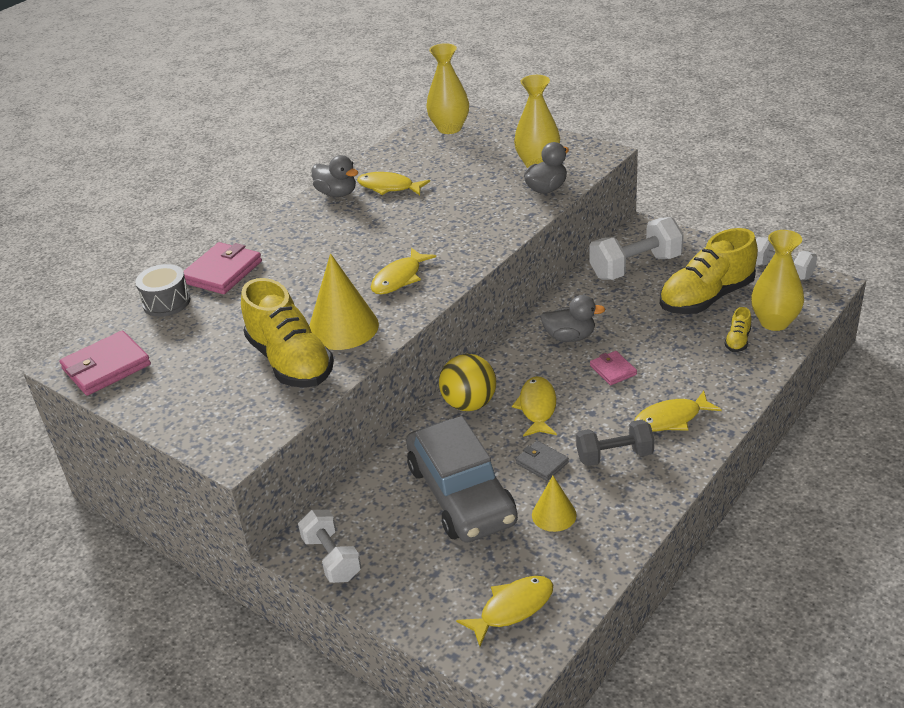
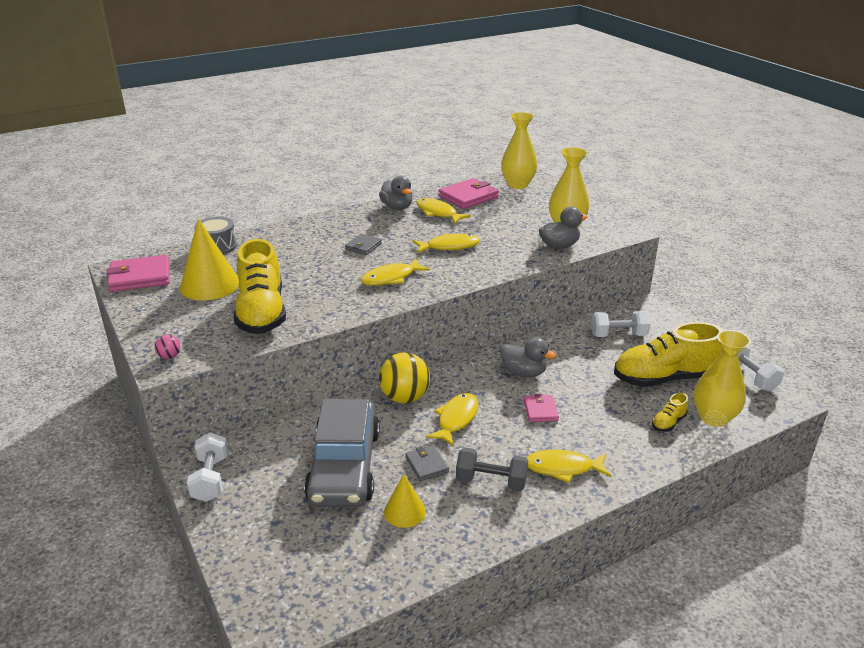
camera: 20 degrees right, 5 degrees down
(222, 272) = (272, 237): pink wallet -> pink wallet (468, 197)
(231, 443) = (169, 356): none -> pink ball
(338, 251) = (363, 246): none -> grey wallet
(343, 327) = (320, 300): yellow cone -> yellow cone (210, 285)
(512, 608) = (312, 577): yellow fish -> yellow fish (450, 246)
(635, 267) = (618, 335): white dumbbell -> white dumbbell, size x0.67

